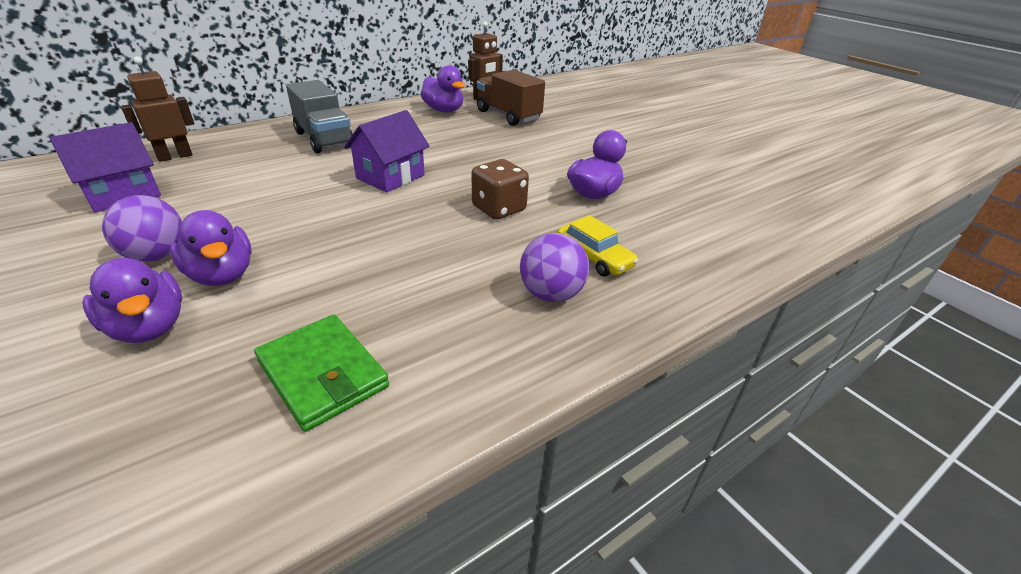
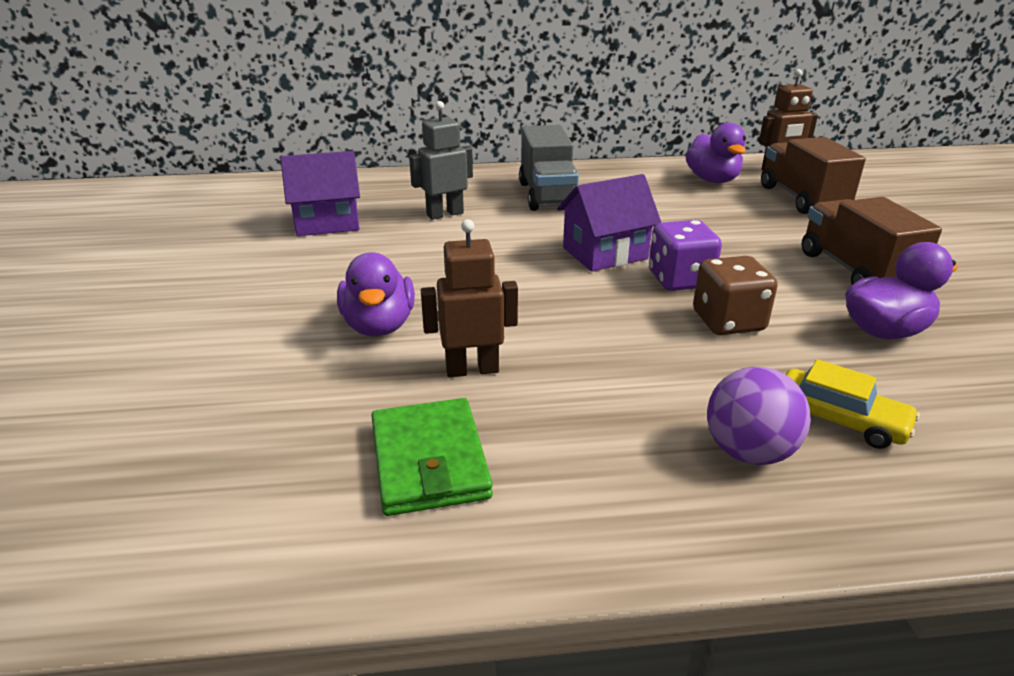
camera: 30 degrees right, 5 degrees down
(149, 327) = (294, 361): purple duck -> none
(157, 256) = (330, 291): purple ball -> none
(175, 156) = (388, 191): brown robot -> brown robot (472, 369)
(240, 168) = (445, 214): none -> grey robot
(453, 186) = (680, 280): none -> purple dice
(560, 158) = (855, 271): none -> brown truck
(594, 257) = (839, 419): yellow car -> yellow car turned 45 degrees counterclockwise

